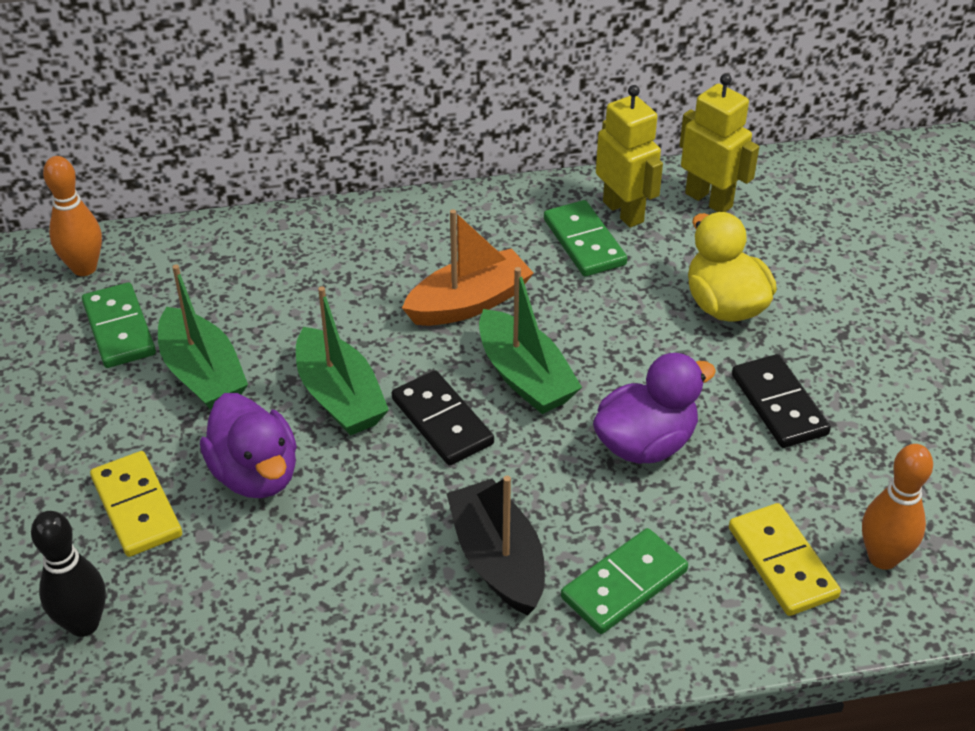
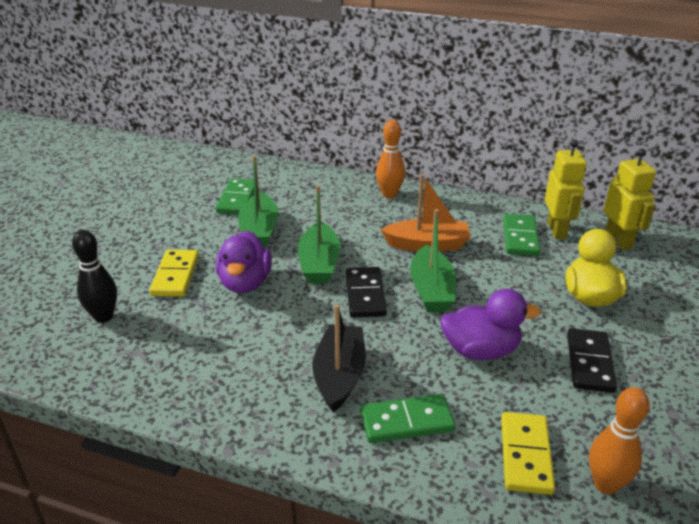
camera: 30 degrees right, 10 degrees down
(84, 268) = (244, 170): orange bowling pin -> orange bowling pin (389, 194)

